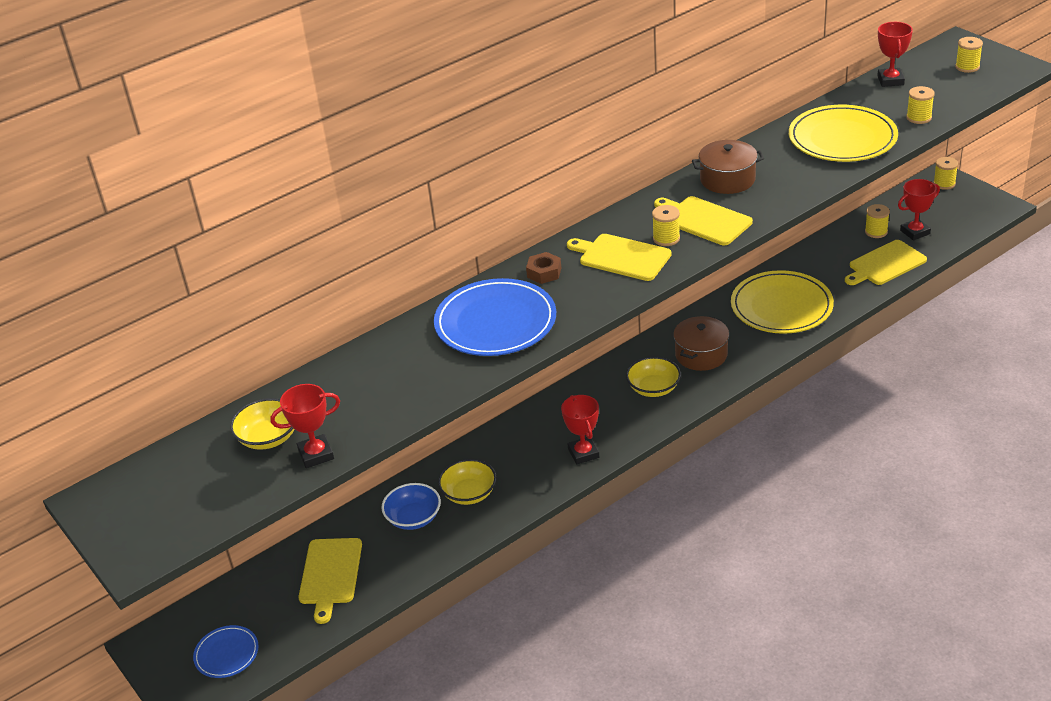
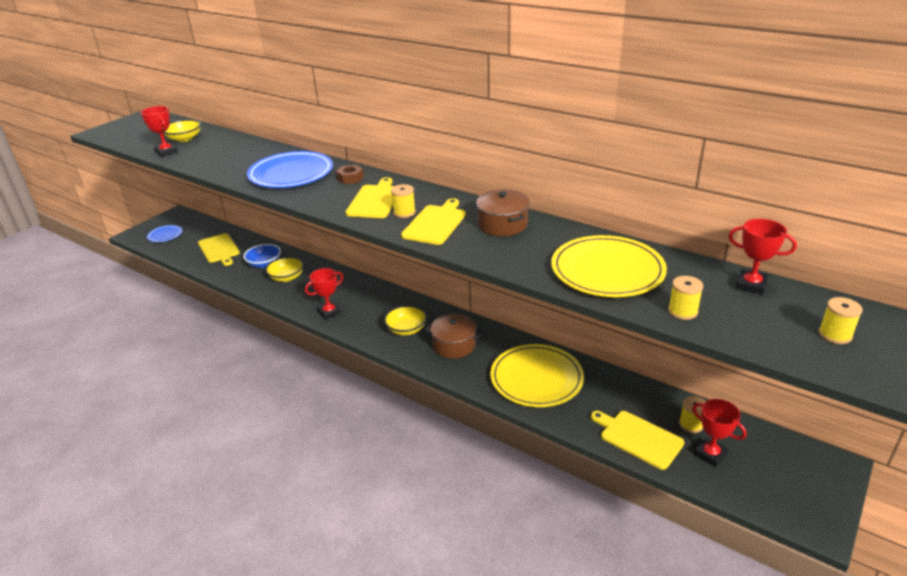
camera: 70 degrees right, 5 degrees down
(330, 574) = (219, 249): yellow cutting board -> yellow cutting board turned 105 degrees counterclockwise
(890, 80) = (751, 285): red trophy -> red trophy turned 45 degrees clockwise
(944, 184) = (825, 469): yellow spool -> none

